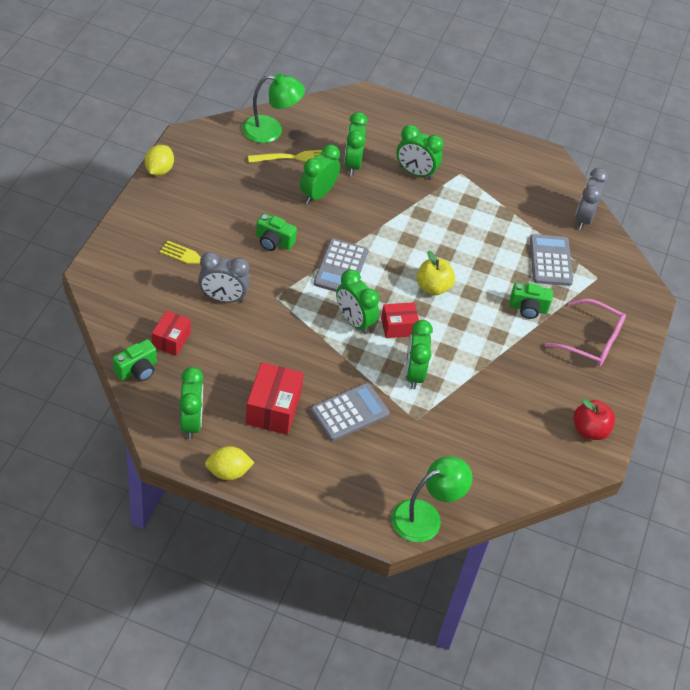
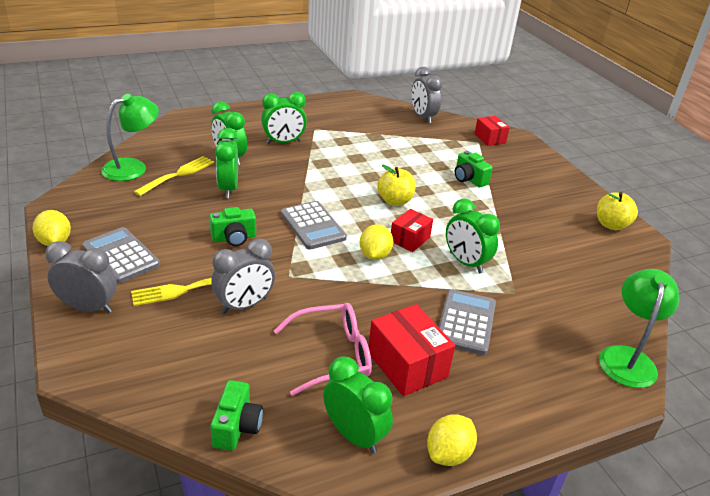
camera: 40 degrees left, 15 degrees down
(134, 236) = (88, 307): none -> grey clock
(171, 340) = (238, 373): red box -> red box (490, 138)
(354, 321) = (374, 255): green clock -> yellow lemon
(528, 308) = (469, 179): green camera -> green camera turned 90 degrees clockwise
(550, 261) = (440, 147): grey calculator -> grey calculator (121, 256)
(589, 430) = (611, 225): red apple -> yellow apple
(592, 341) = (530, 175): pink glasses -> pink glasses (332, 355)

